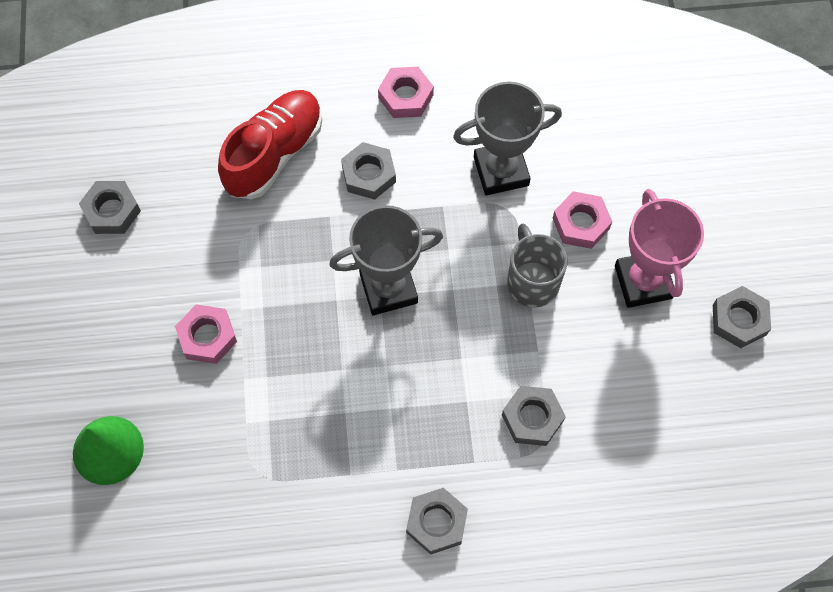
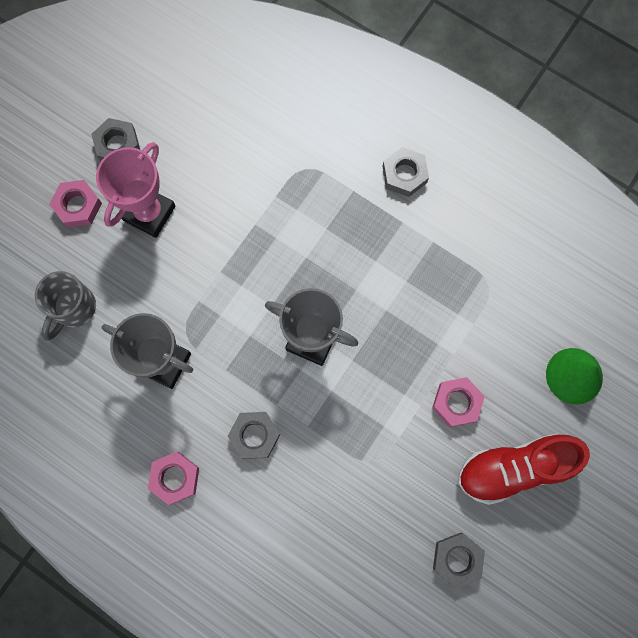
camera: 140 degrees left, 10 degrees up
(274, 154) = (306, 509): red shoe -> red shoe (514, 468)
(532, 281) = (217, 269): grey mug -> grey mug (73, 308)
(532, 418) = (296, 188): grey nut -> none
(581, 223) = (149, 282): pink nut -> pink nut (78, 206)

